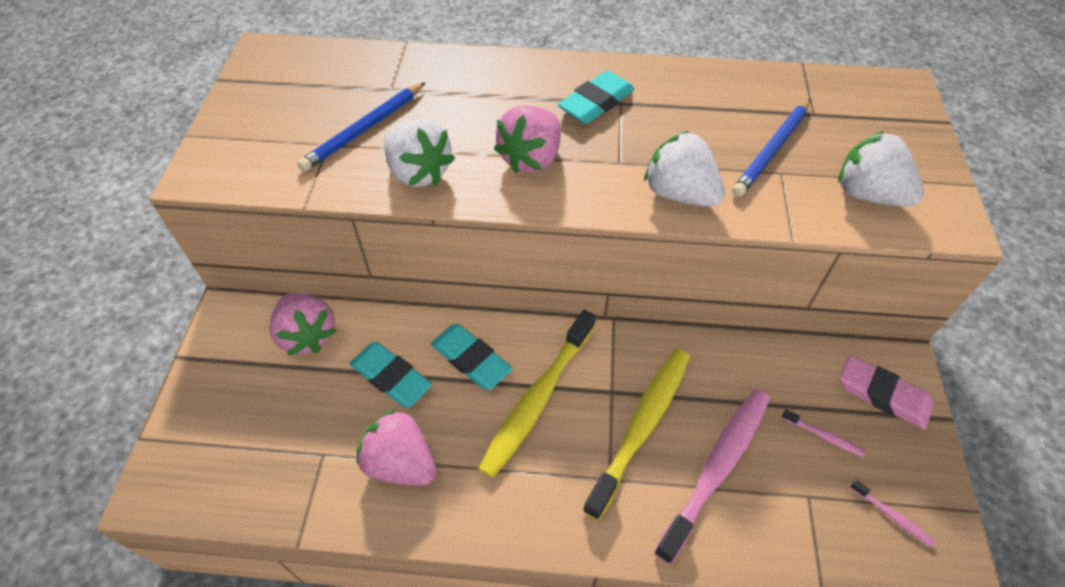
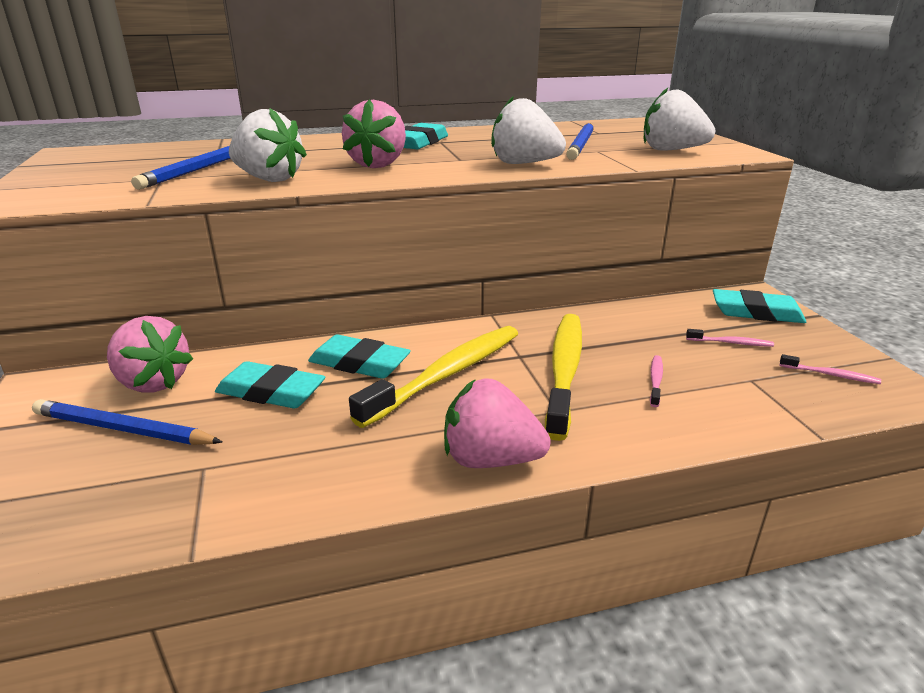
camera: 20 degrees left, 25 degrees down
(277, 389) = (123, 429): none -> blue pencil
(401, 463) = (311, 451): pink strawberry -> pink strawberry (490, 459)
(537, 399) = (447, 374): yellow toothbrush -> yellow toothbrush turned 150 degrees counterclockwise
(717, 468) = (655, 381): pink toothbrush -> pink toothbrush, size x0.41
(882, 395) = (756, 312): pink eraser -> turquoise eraser

